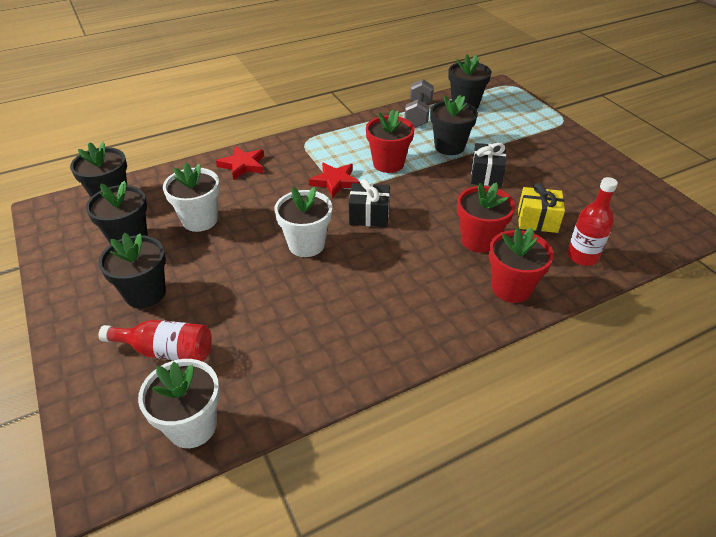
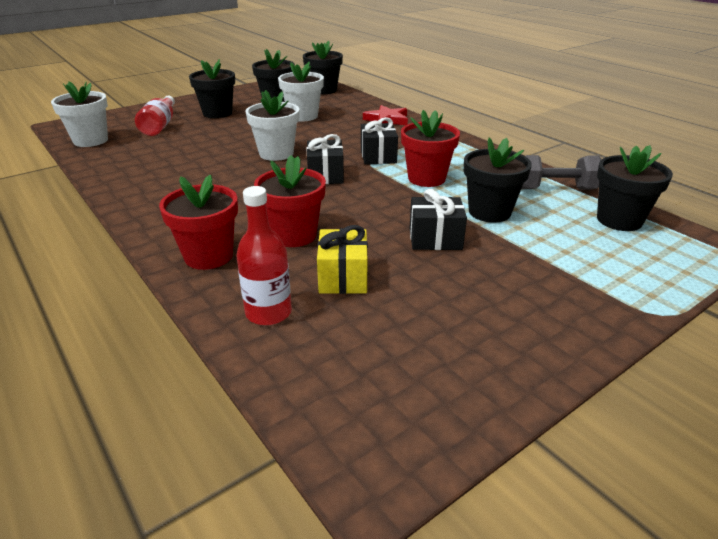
camera: 80 degrees right, 10 degrees down
(335, 182) = (378, 156): red star -> black gift

